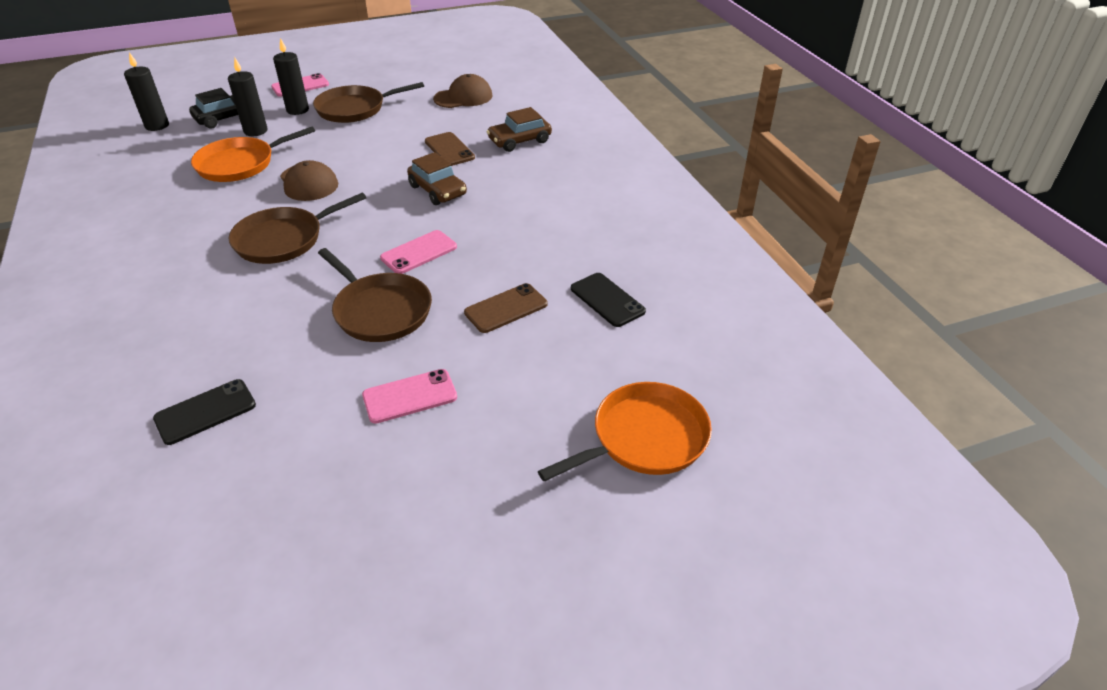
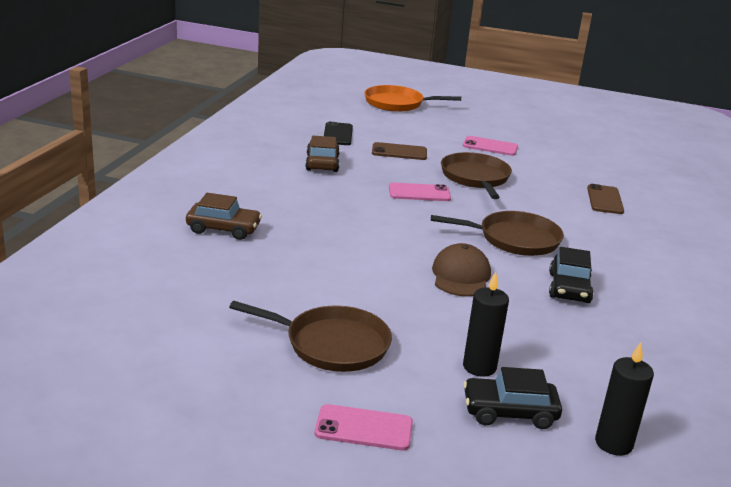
camera: 145 degrees left, 15 degrees down
(205, 412) = (605, 179): black phone -> none
(211, 210) = (569, 288): none -> black car
(240, 164) = (520, 327): orange pan -> none
(297, 110) = (404, 378): black candle -> none
(437, 190) = (355, 222): brown car -> brown car (322, 163)
(449, 149) = (297, 249): brown phone -> brown phone (605, 200)
(463, 97) = (190, 300): brown cap -> none

